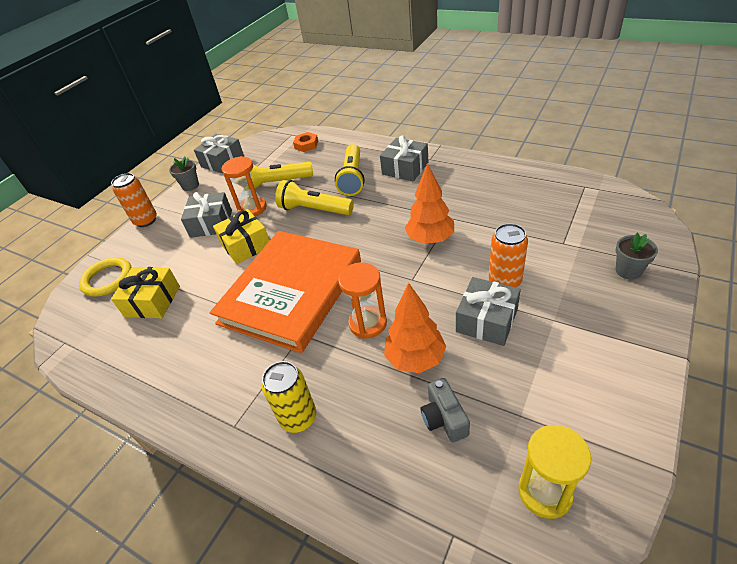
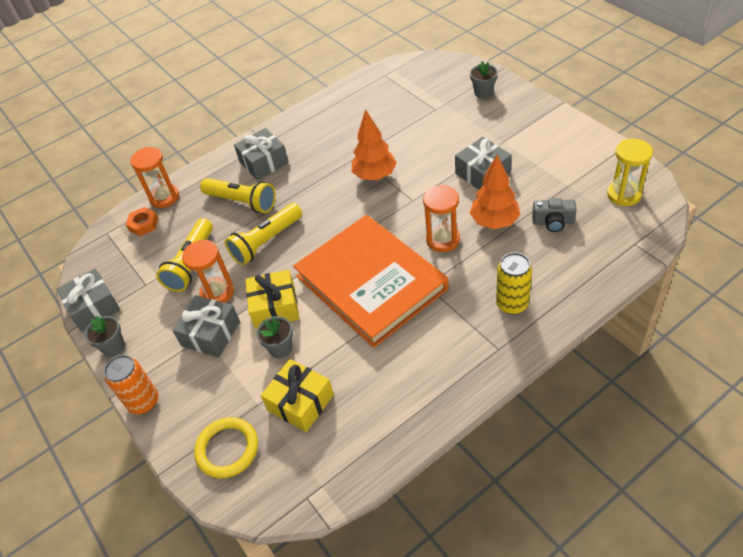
camera: 65 degrees left, 5 degrees up
(204, 266) = (280, 348): none -> grey flower pot
(338, 141) = (164, 197): none -> orange hourglass
(504, 281) = (452, 151): orange can -> none

